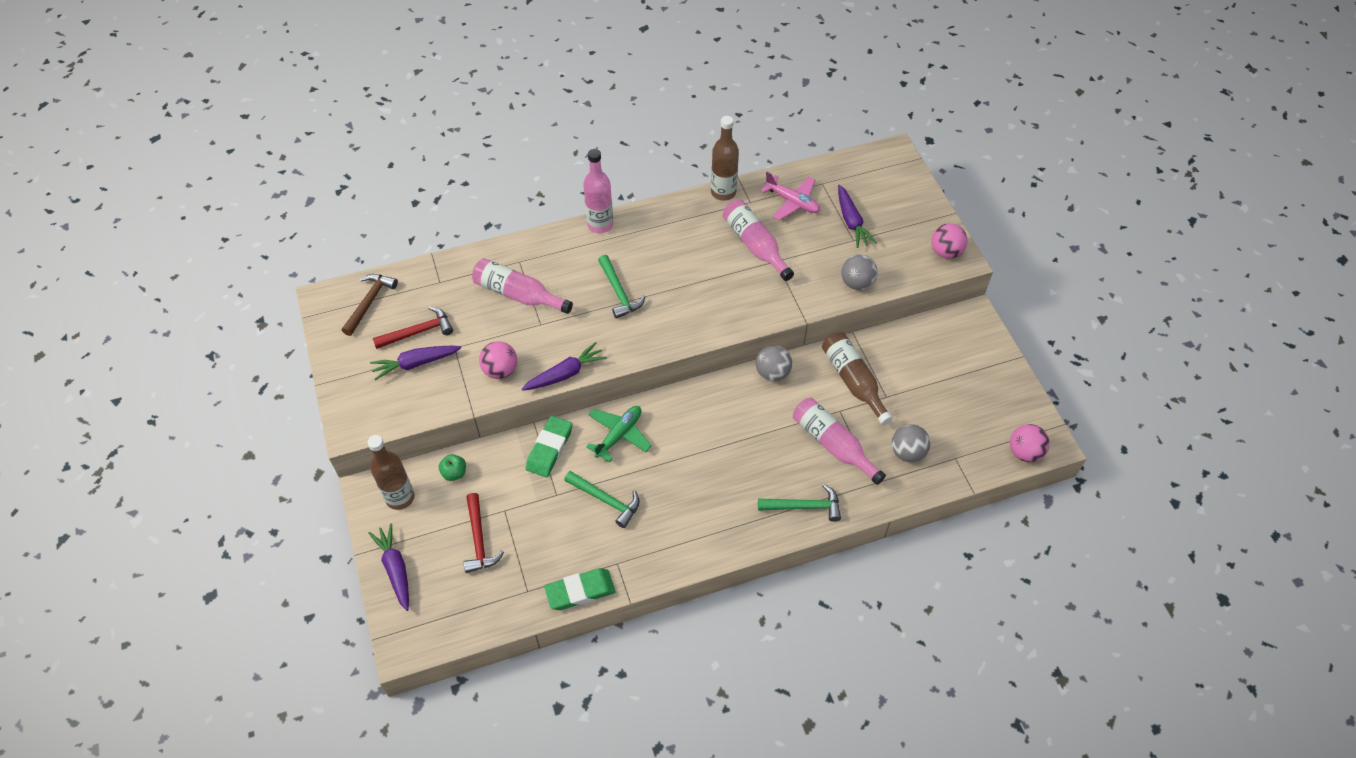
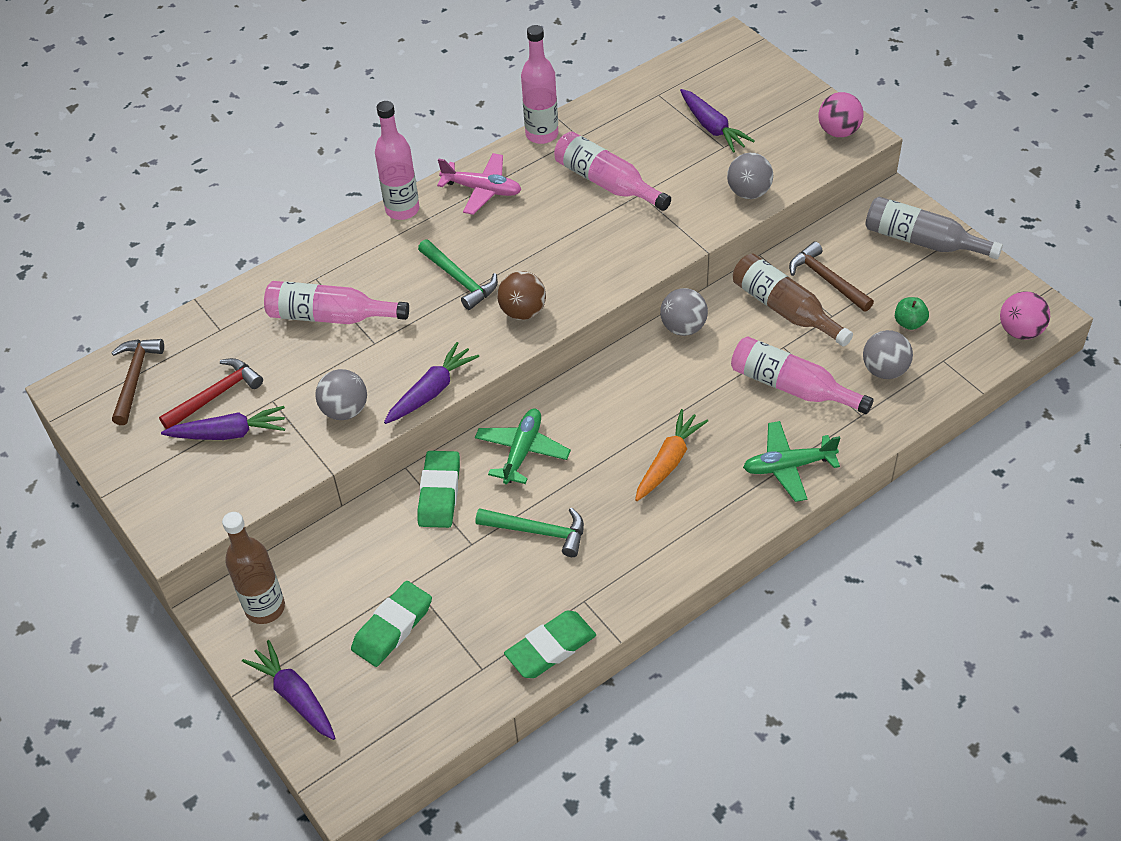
camera: 15 degrees left, 5 degrees down
(416, 363) = (229, 433): purple carrot -> purple carrot turned 150 degrees counterclockwise
(454, 473) = (326, 557): green apple -> green apple (909, 323)
(479, 540) = (392, 627): red hammer -> green eraser
(500, 370) = (345, 410): pink ball -> grey ball
(653, 331) = (523, 312): none -> brown ball
(719, 475) = (668, 462): none -> orange carrot
(723, 192) = (542, 134): brown bottle -> pink bottle
(792, 202) = (631, 124): pink plane -> pink plane (482, 190)
(804, 506) = (788, 466): green hammer -> green plane
(894, 366) = (826, 280): none -> brown hammer
(980, 356) = (922, 241): none -> grey bottle

